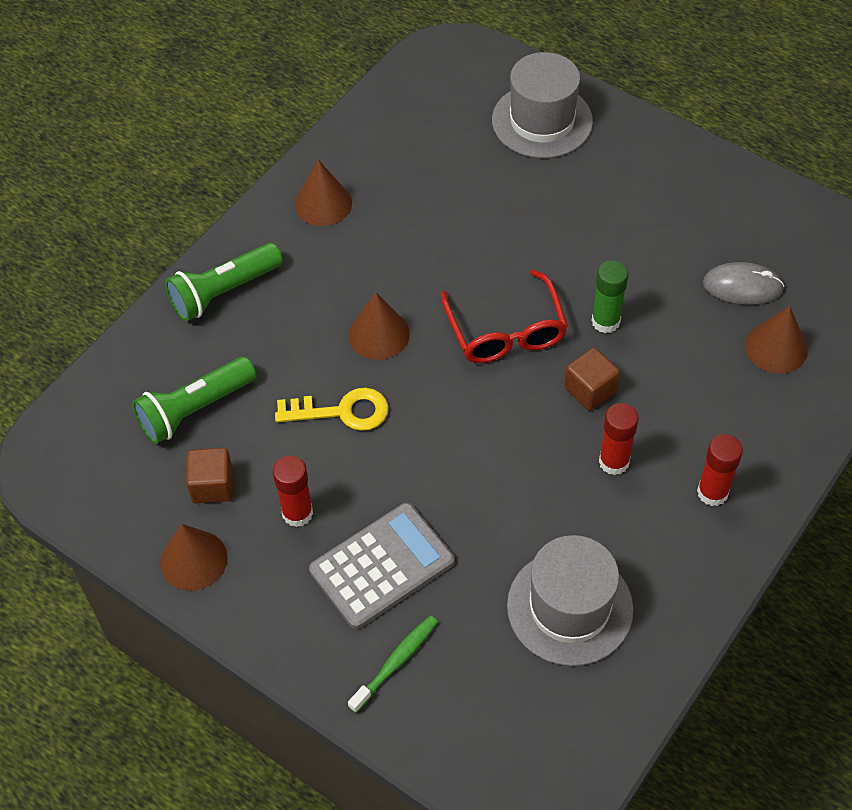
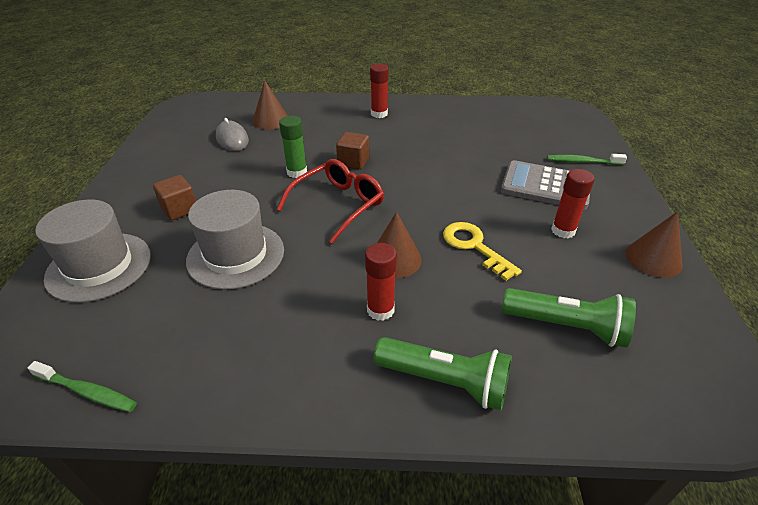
camera: 125 degrees left, 15 degrees down
(212, 485) = (602, 279): brown cube -> brown cube (179, 209)
(323, 203) = (282, 366): brown cone -> none
(391, 96) = (87, 392): none -> green toothbrush
(569, 607) = (485, 129): grey hat -> grey hat (236, 255)
(614, 462) = (392, 141): red glue stick -> red glue stick (380, 310)

